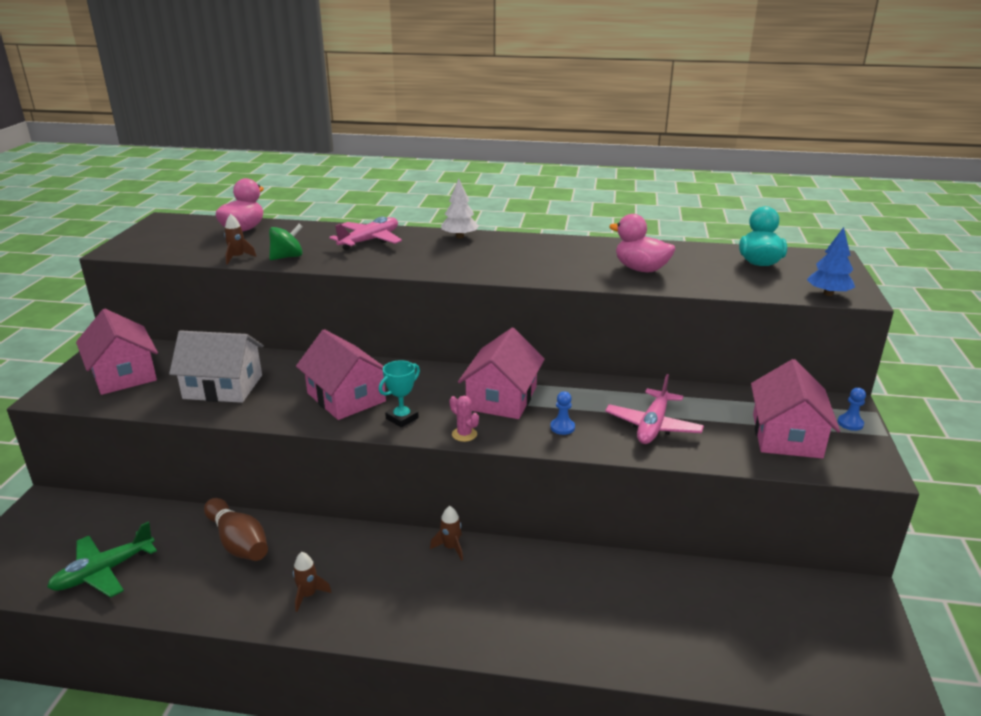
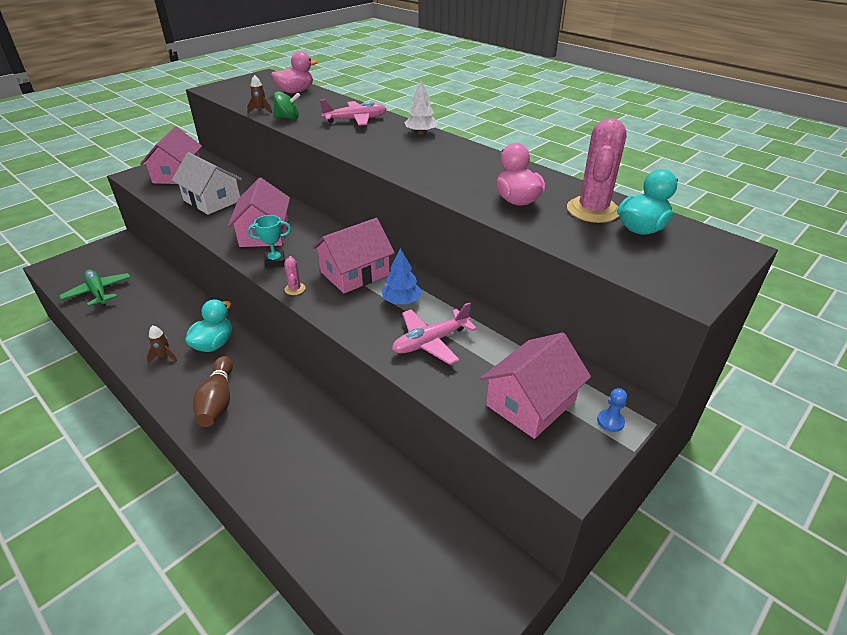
camera: 35 degrees right, 10 degrees up
(104, 572) = (98, 292): green plane -> green plane turned 60 degrees clockwise
(238, 542) = (170, 306): brown bowling pin -> brown bowling pin (218, 401)
(354, 555) = (214, 344): none -> turquoise duck
(451, 547) = (269, 368): brown rocket -> none
(562, 427) = (363, 313): blue pawn -> none
(706, 259) = (593, 210): none -> pink cactus
(828, 294) = (662, 282): blue tree -> blue tree (401, 301)

